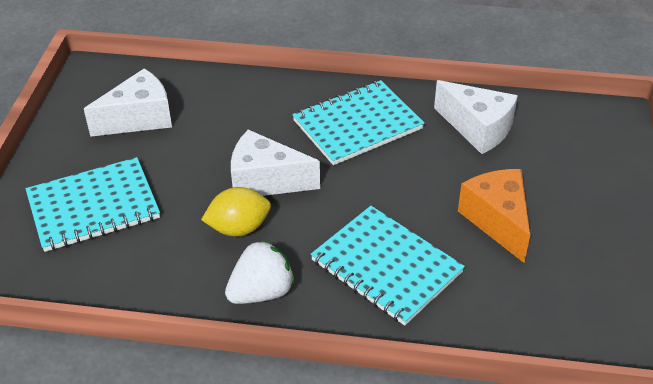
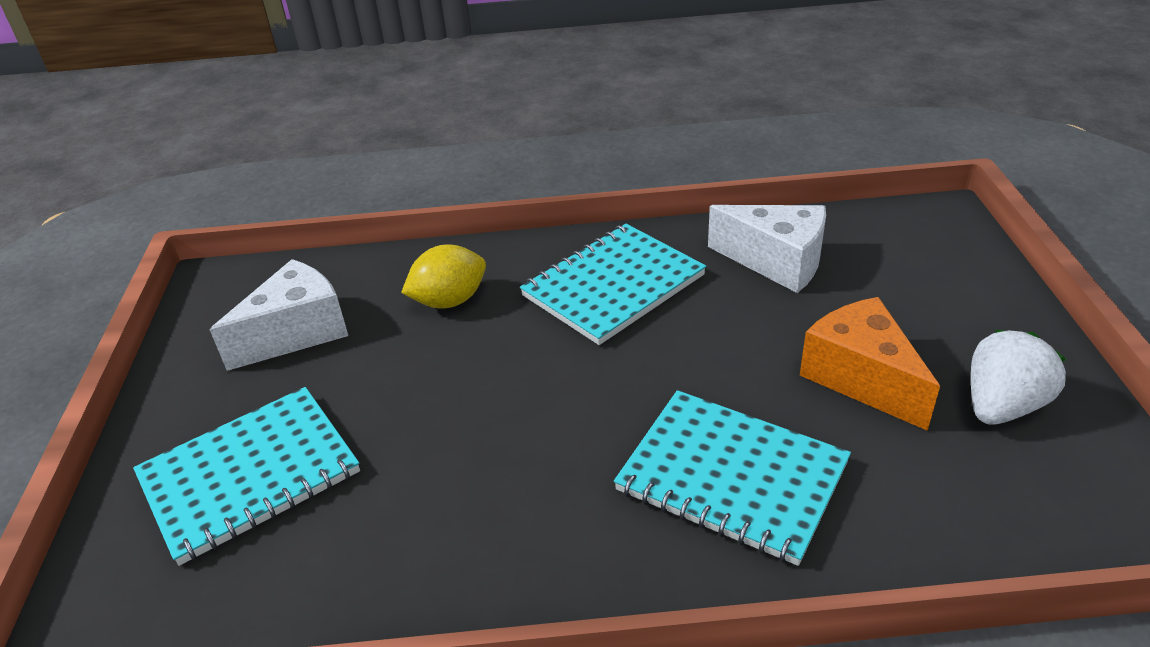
camera: 10 degrees left, 5 degrees down
(239, 228) = (488, 463): yellow lemon -> yellow lemon (449, 301)
(261, 292) = (554, 559): white strawberry -> white strawberry (1002, 406)
(265, 180) = (507, 385): white cheese -> none

